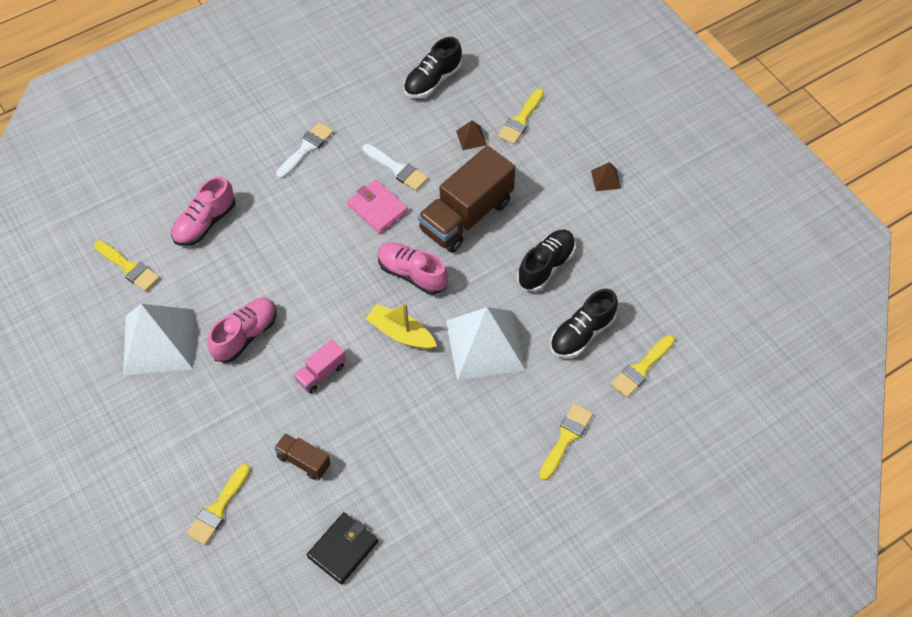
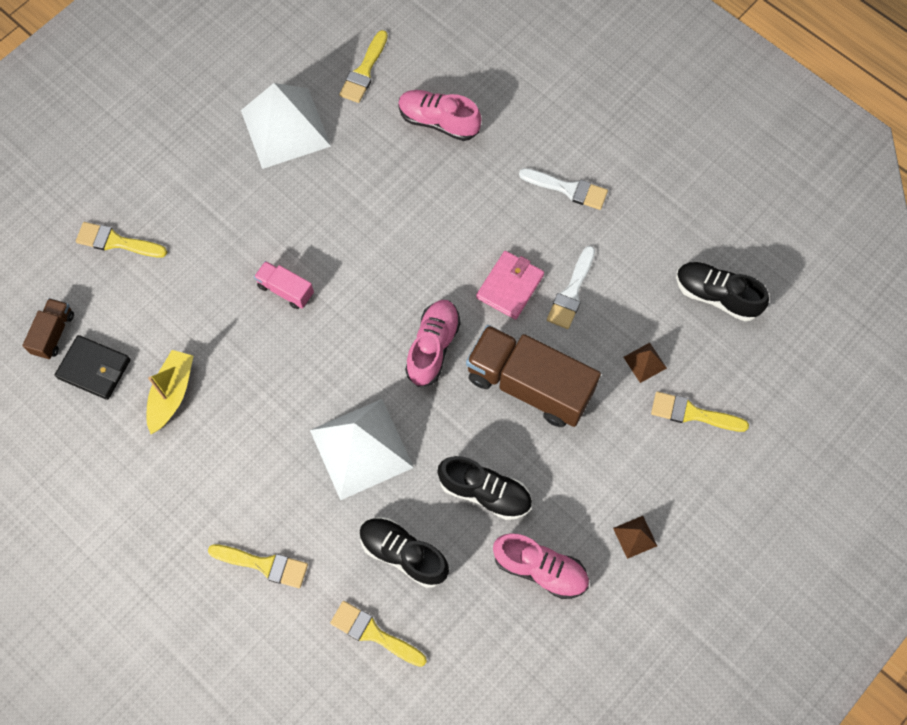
camera: 75 degrees right, 10 degrees up
(245, 335) = (312, 204): pink shoe -> pink shoe (540, 569)
(303, 461) = (182, 303): brown truck -> brown truck (53, 334)
(401, 333) = (353, 356): yellow boat -> yellow boat (172, 394)

